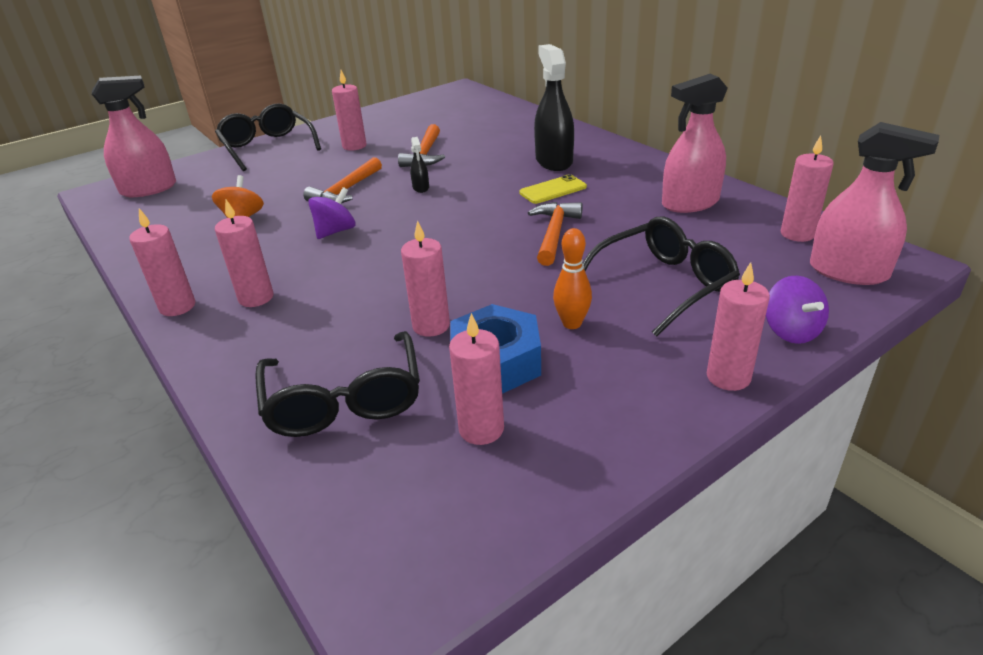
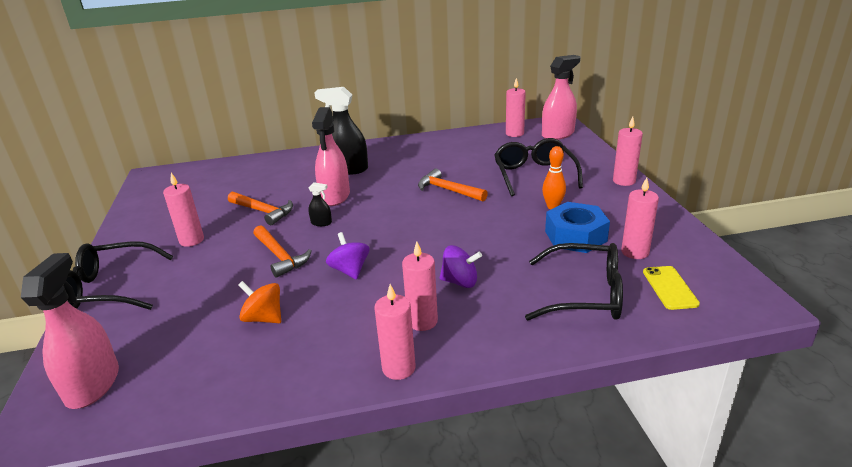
camera: 65 degrees left, 5 degrees down
(431, 326) = (522, 250): pink candle -> none
(553, 190) = (389, 178): yellow phone -> yellow phone (669, 288)
(690, 203) = (455, 147): pink spray bottle -> pink spray bottle (335, 196)
(791, 331) = (596, 159): purple spinning top -> purple spinning top (460, 282)

